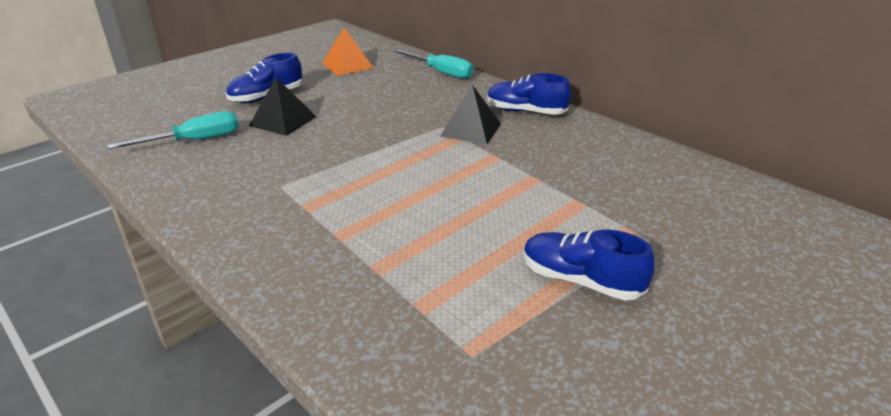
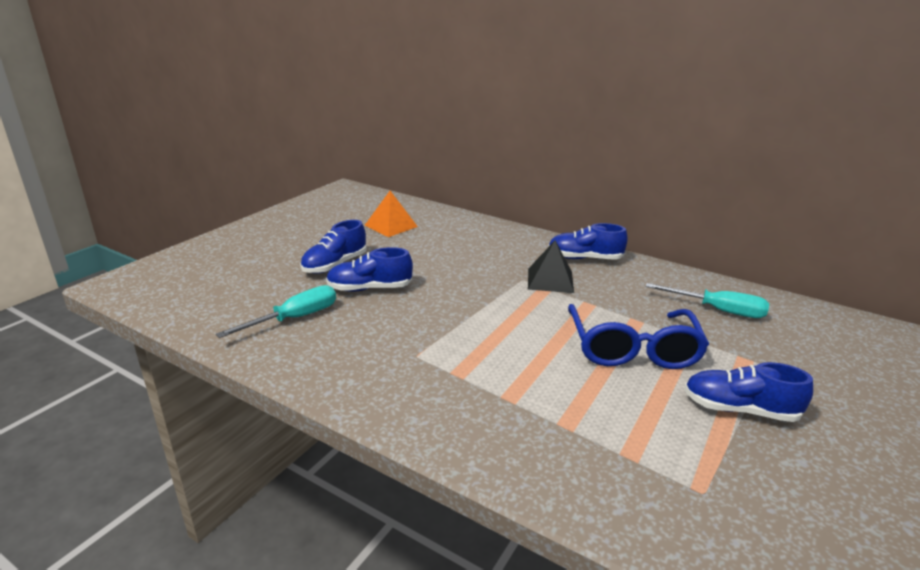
camera: 15 degrees left, 5 degrees down
(283, 121) = (369, 288): black pyramid -> blue shoe
(441, 72) = (484, 226): turquoise screwdriver -> turquoise screwdriver (718, 310)
(507, 206) = (632, 349): none -> blue glasses

